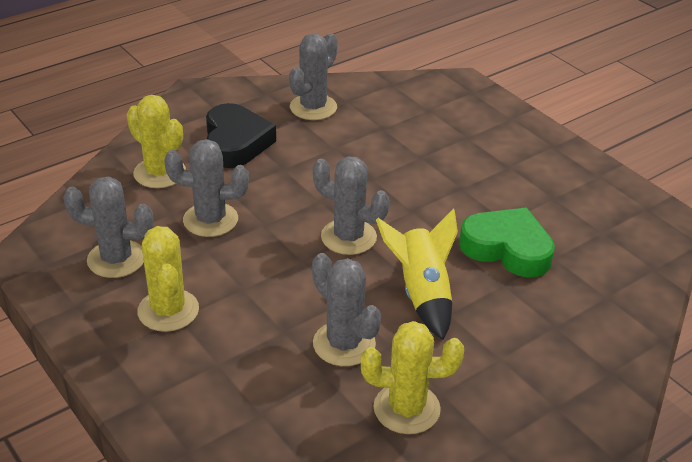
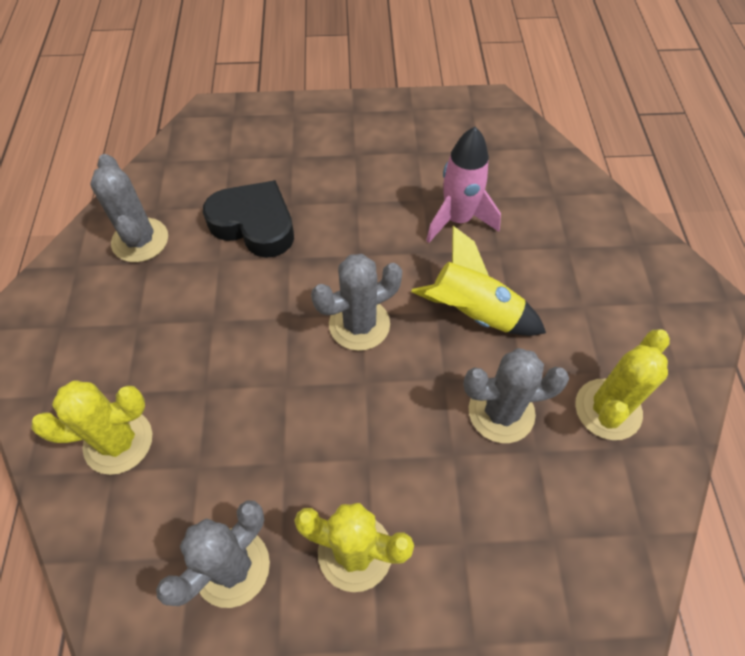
camera: 55 degrees left, 20 degrees up
(210, 220) = (240, 432): grey cactus -> none
(236, 143) = (133, 339): black heart -> black heart (254, 224)
(507, 249) = (458, 220): green heart -> pink rocket

